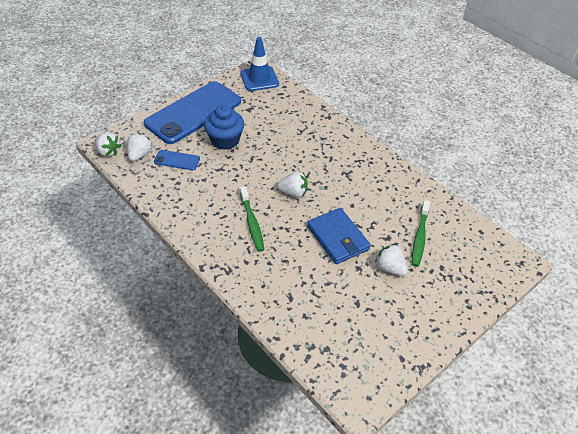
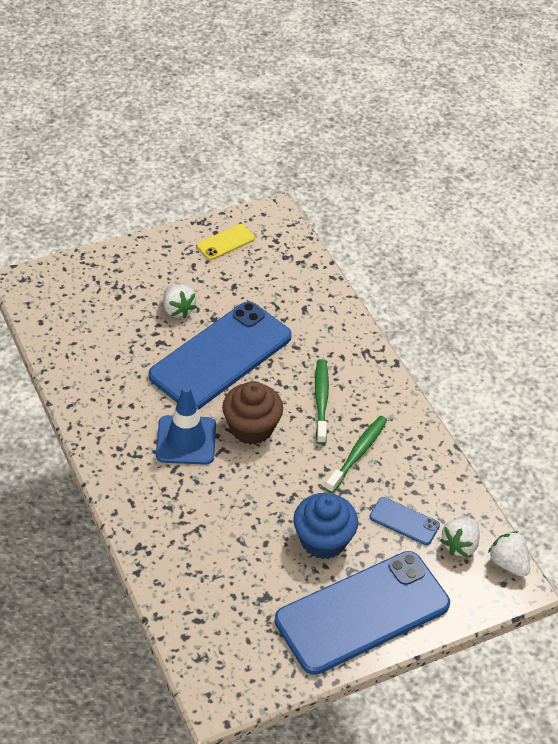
camera: 165 degrees left, 0 degrees up
(259, 79) = (223, 667): blue traffic cone -> blue traffic cone (186, 440)
(293, 193) = (251, 428): white strawberry -> brown cupcake
(338, 238) = (221, 356): blue wallet -> blue phone
(387, 349) = (225, 242): none -> yellow phone
(419, 237) = (120, 333): green toothbrush -> green toothbrush (357, 453)

